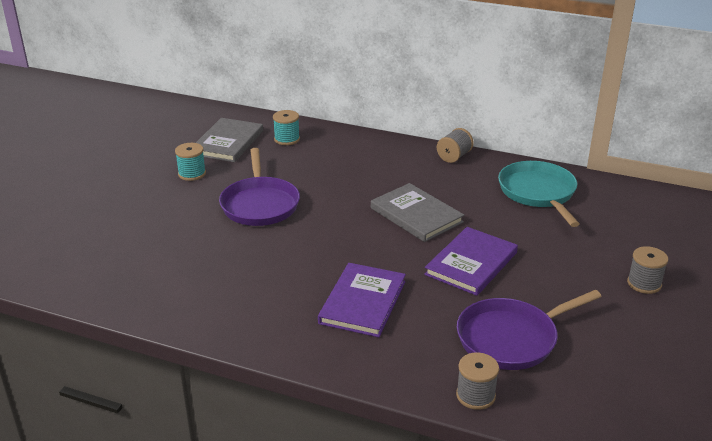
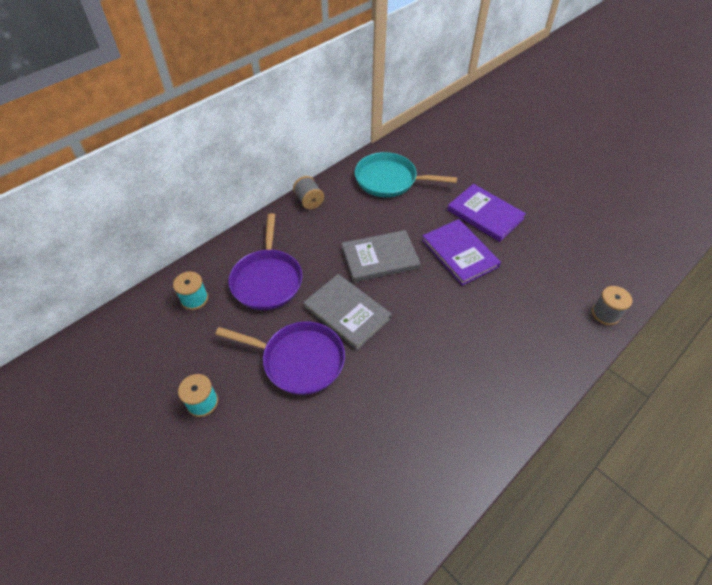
camera: 65 degrees left, 20 degrees up
(228, 143) = (162, 350): grey book -> grey book (347, 312)
(362, 302) = (481, 337): purple book -> purple book (485, 214)
(511, 338) = (552, 270): purple pan -> purple pan (267, 280)
(644, 283) = (517, 182): grey spool -> none

